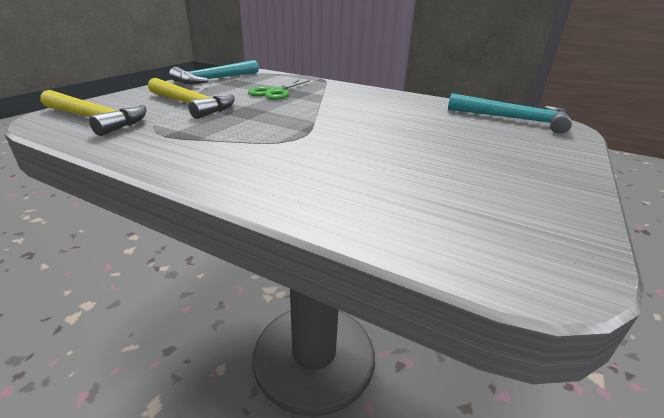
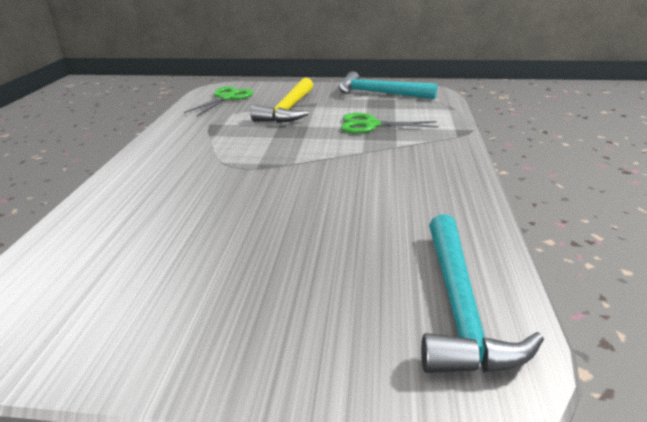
camera: 70 degrees right, 0 degrees up
(95, 119) = (226, 98): yellow hammer -> green scissors

